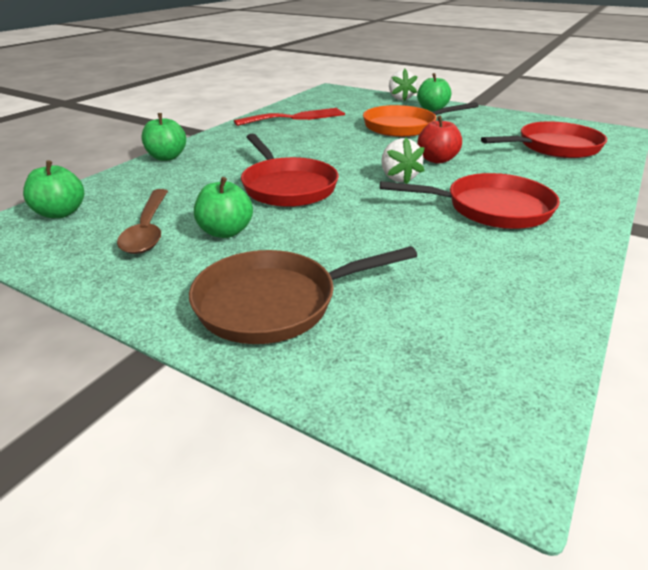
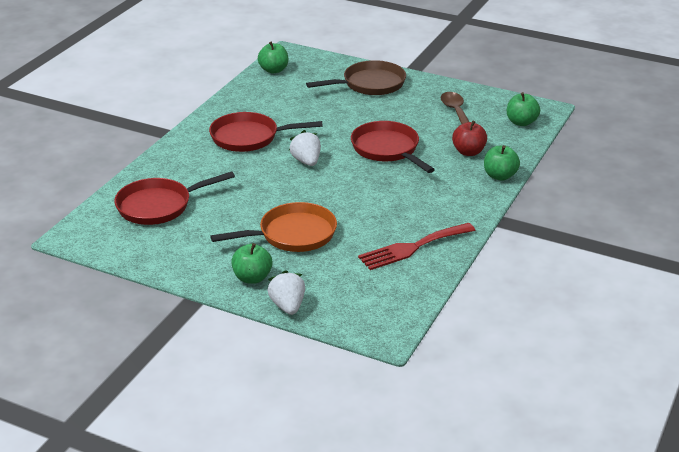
camera: 175 degrees right, 0 degrees up
(225, 232) = (411, 115): green apple -> green apple (273, 70)
(437, 160) = (271, 183): red apple -> red apple (468, 152)

